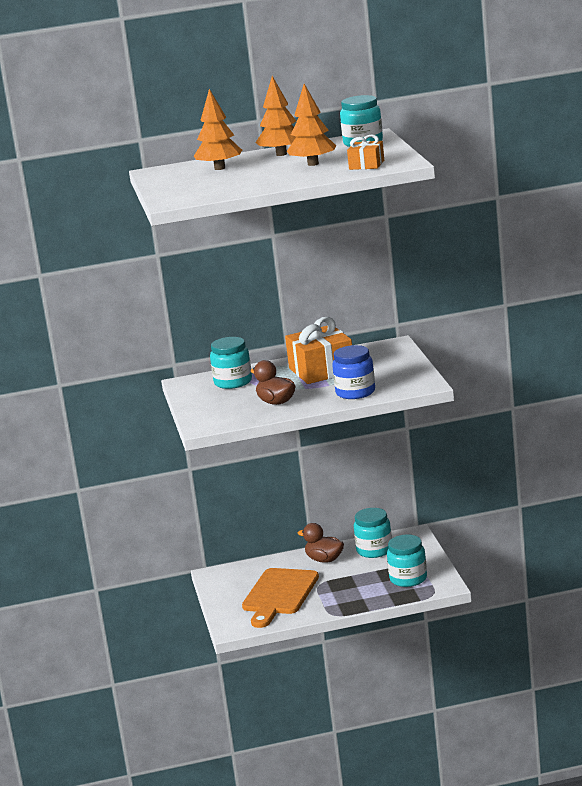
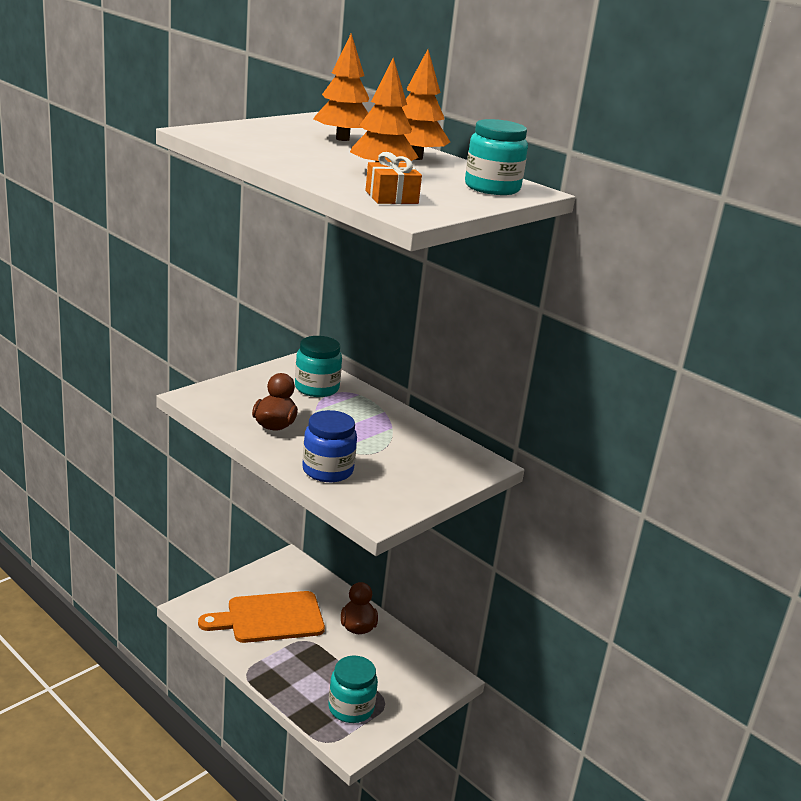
camera: 50 degrees right, 5 degrees up
(321, 370) = (379, 433): orange gift -> none
(374, 550) = (398, 659): turquoise jar -> none

